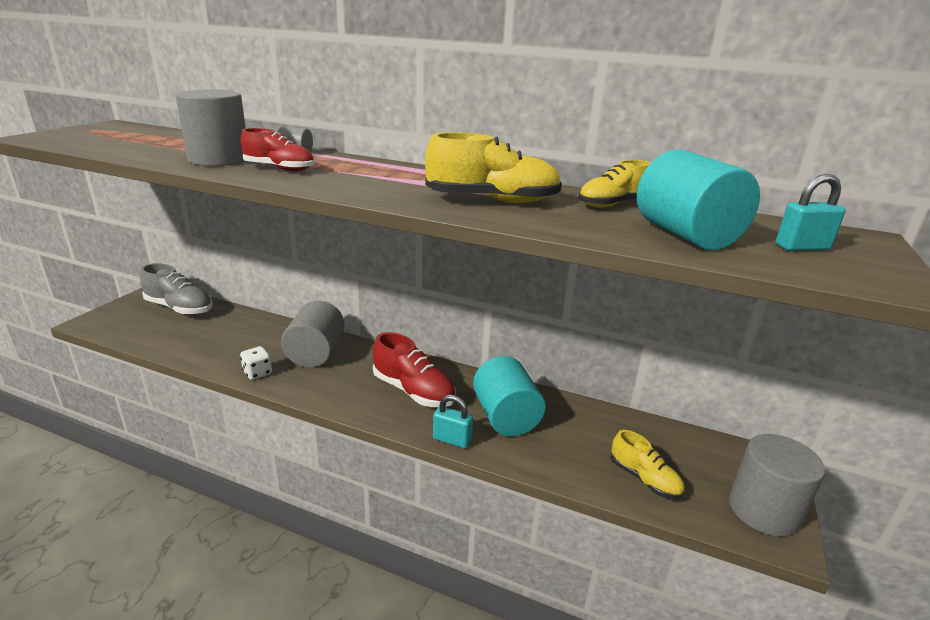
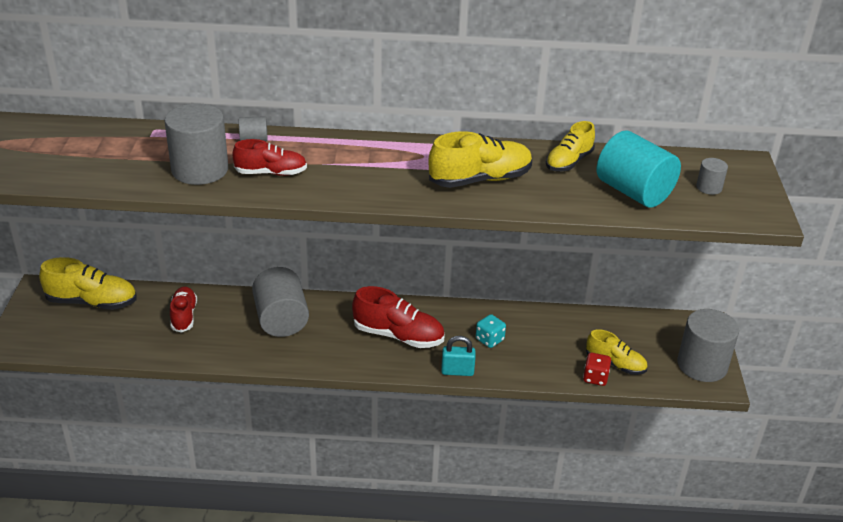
camera: 20 degrees left, 10 degrees up
(180, 308) = (92, 302): grey shoe -> yellow shoe
(238, 333) = (184, 316): none -> red shoe
(257, 373) = (243, 354): white dice -> none
(506, 417) = (489, 340): turquoise cylinder -> turquoise dice
(612, 489) = (595, 378): none -> red dice
(802, 247) = (709, 187): turquoise padlock -> grey cylinder

